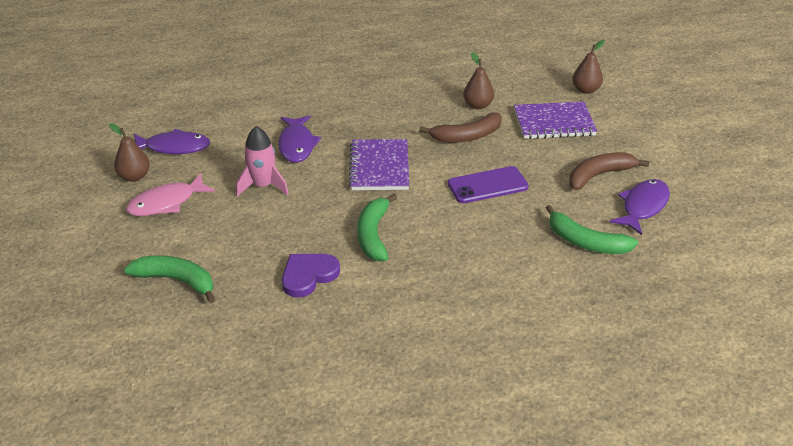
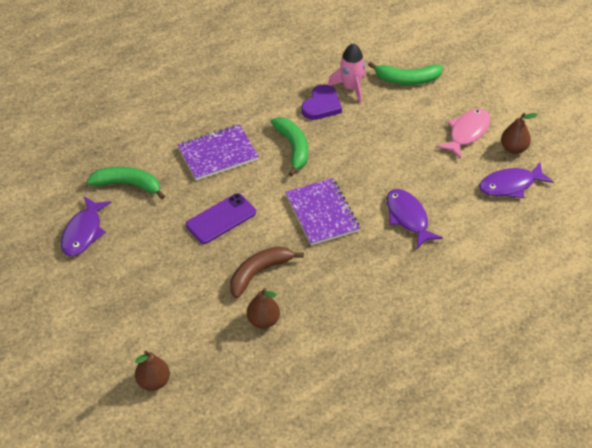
camera: 160 degrees right, 10 degrees up
(263, 186) = (406, 168): pink rocket -> pink rocket (351, 88)
(554, 123) = (179, 316): purple notebook -> purple notebook (218, 154)
(599, 175) = (125, 257): brown banana -> none

